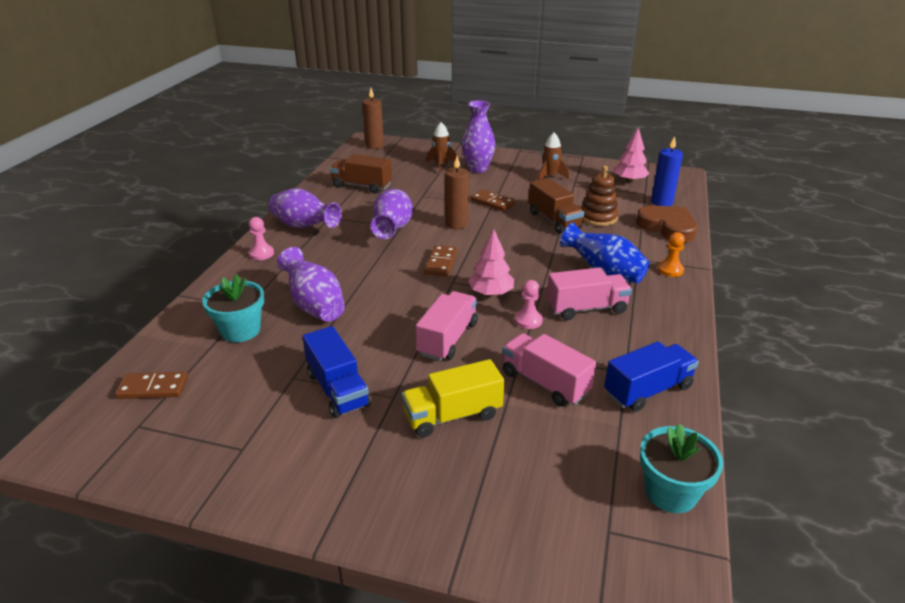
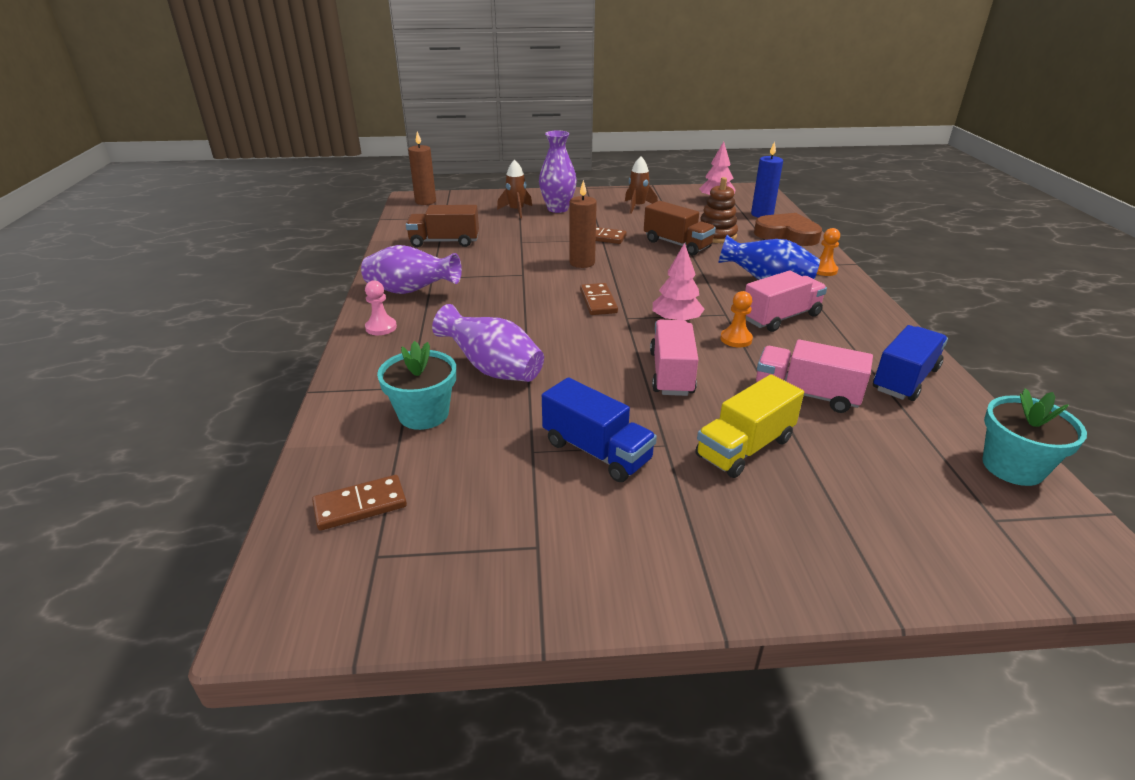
camera: 20 degrees left, 0 degrees up
(392, 229) = (516, 278): purple vase -> none
(528, 320) = (736, 339): pink pawn -> orange pawn

